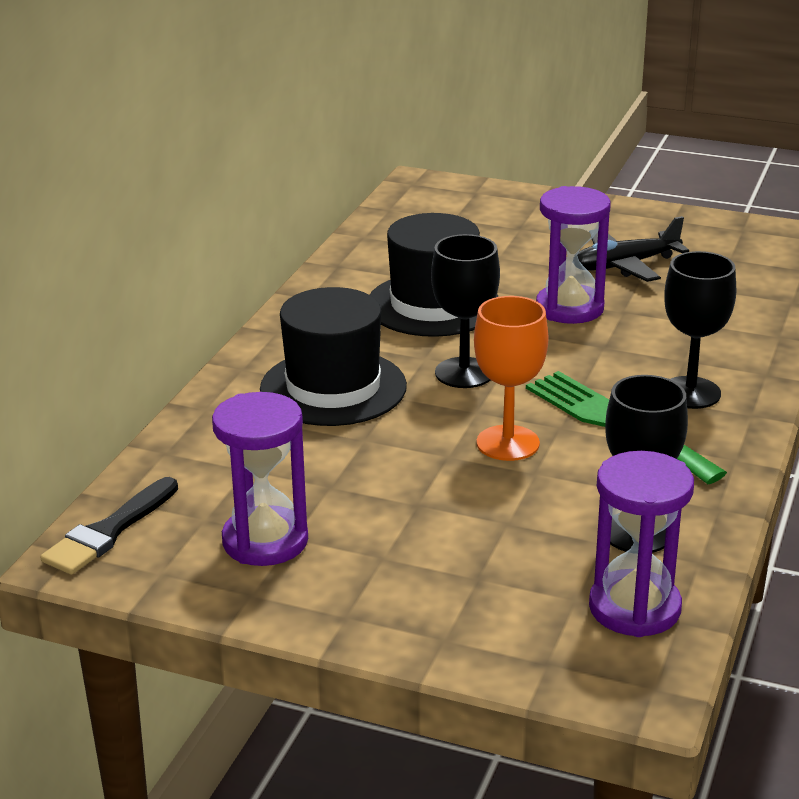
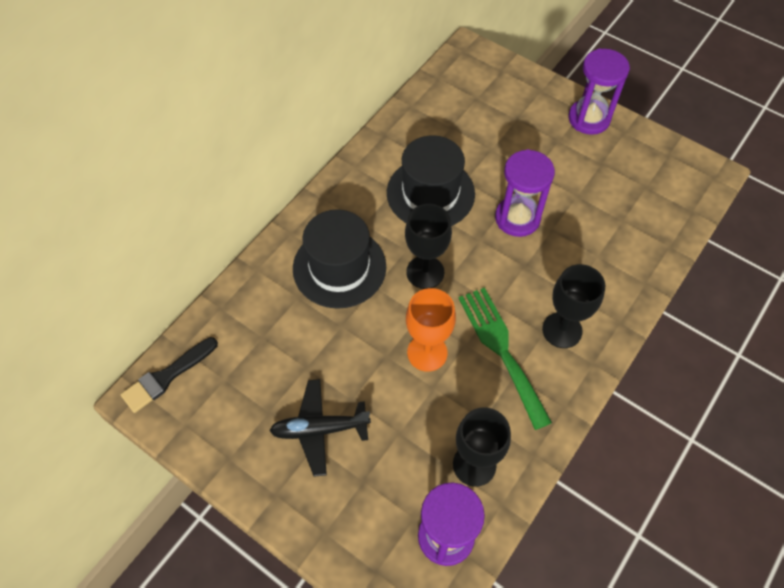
camera: 15 degrees right, 30 degrees up
(265, 541) = (252, 410): purple hourglass -> purple hourglass (589, 119)
(625, 265) = (571, 178): black plane -> black plane (319, 429)

